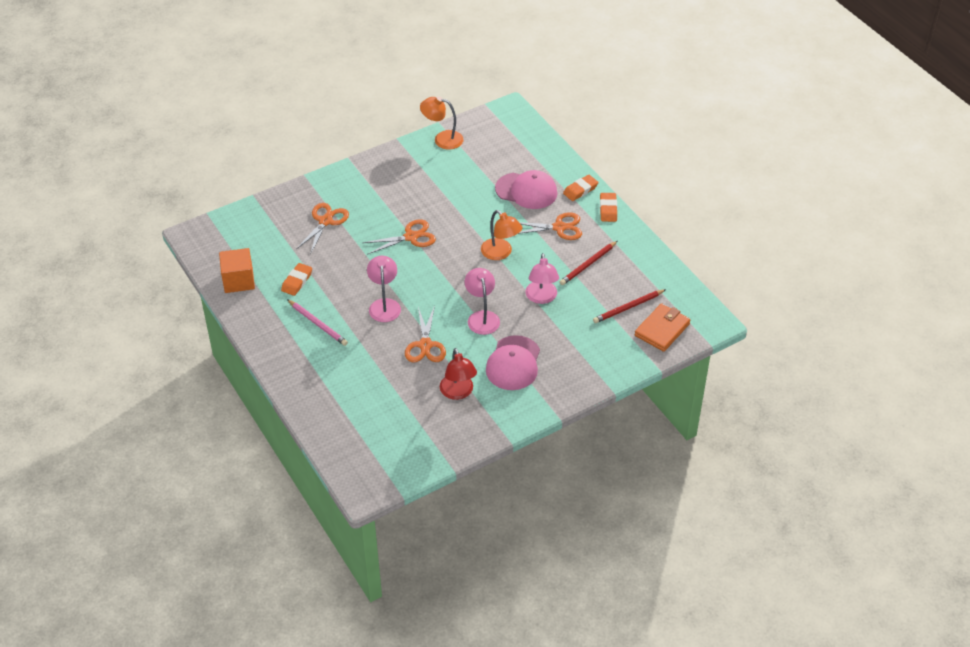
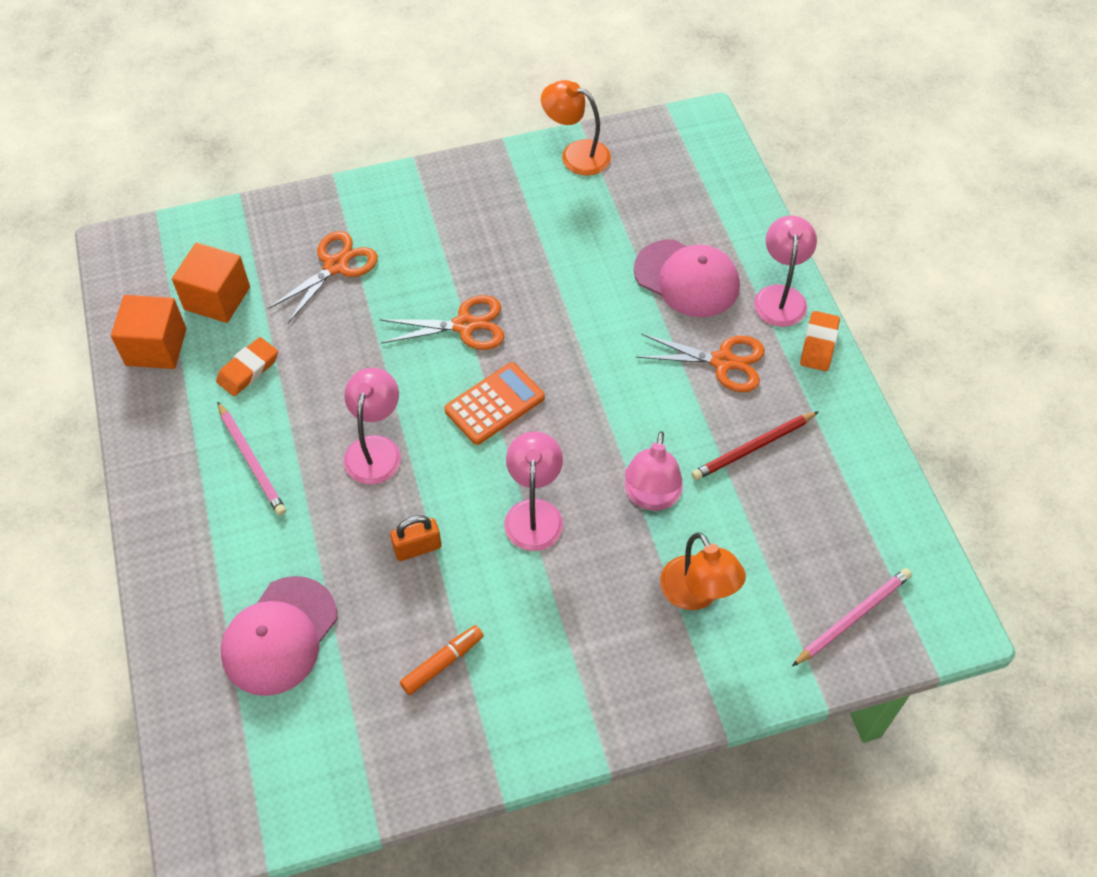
camera: 15 degrees right, 10 degrees up
(263, 250) = (217, 298): none -> orange cube
(425, 345) = (417, 548): orange scissors -> orange padlock
(442, 271) = (494, 404): none -> orange calculator
(458, 392) = (442, 663): red lamp -> orange marker
(500, 253) = (606, 391): orange lamp -> orange lamp (697, 594)
(513, 363) = (560, 624): pink cap -> pink cap (279, 636)
(580, 190) = (780, 296): orange eraser -> pink lamp
(628, 308) = (802, 555): red pencil -> none
(662, 330) = (853, 617): orange wallet -> pink pencil

